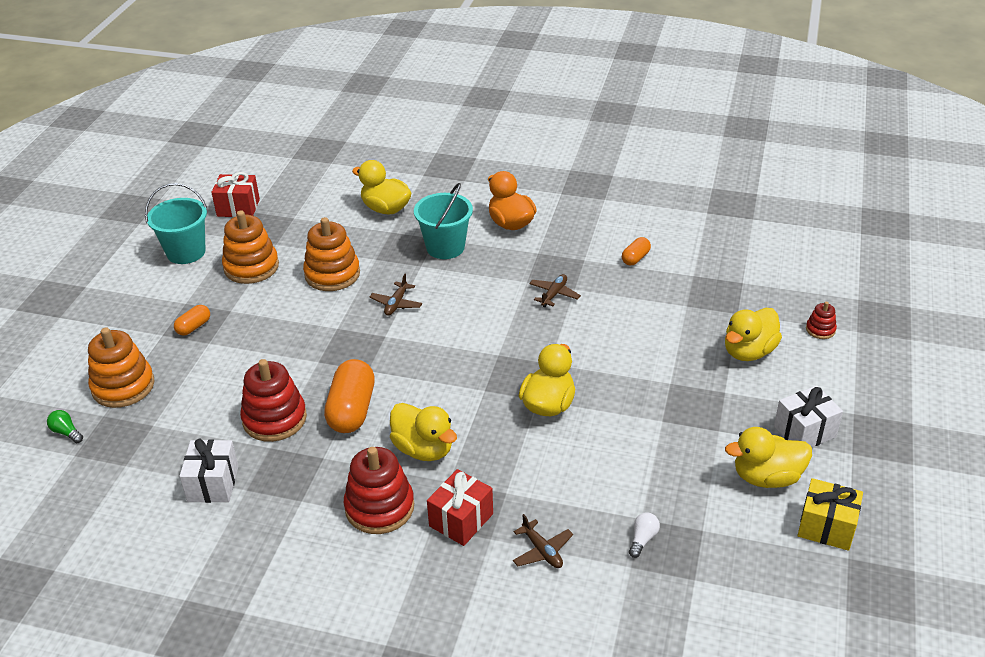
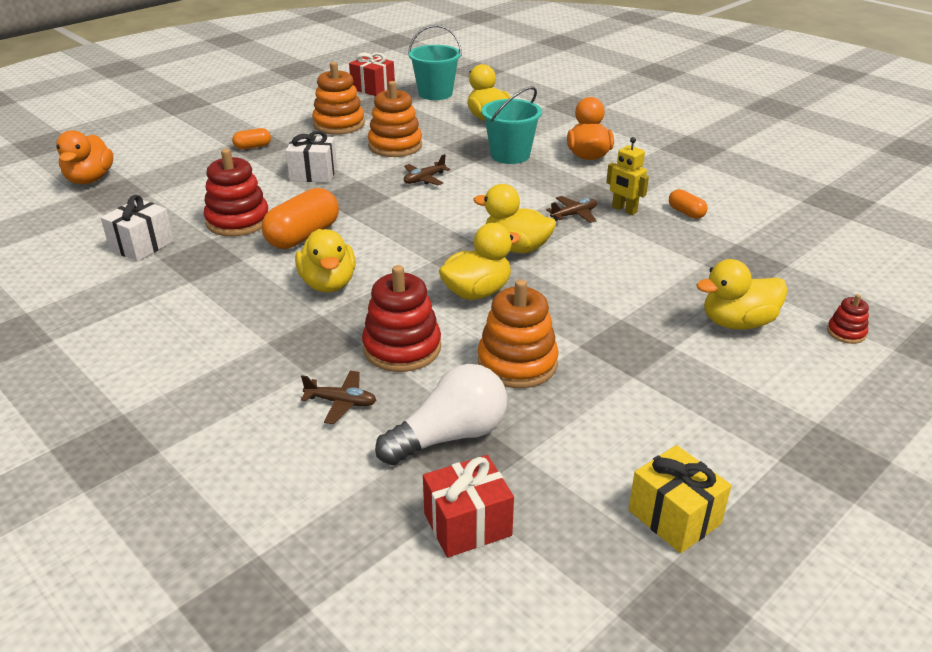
camera: 30 degrees right, 5 degrees down
(66, 432) = (90, 179): green light bulb -> orange duck
(123, 386) = (160, 165): orange stacking toy -> orange stacking toy (517, 363)
(186, 252) = (303, 103): turquoise bucket -> turquoise bucket (435, 93)
(379, 507) = (242, 310): red stacking toy -> red stacking toy (402, 348)
(461, 520) = (298, 347): red gift -> red gift (467, 524)
(542, 551) = (341, 402): brown plane -> brown plane turned 75 degrees counterclockwise
(587, 273) = (624, 210): none -> yellow robot
(635, 258) = (686, 213): orange capsule -> orange capsule turned 75 degrees clockwise
(642, 539) = (450, 436): white light bulb -> white light bulb, size x2.31
(766, 477) = (647, 439): yellow duck -> yellow duck (516, 248)
(804, 432) = (736, 416): white gift -> white gift (313, 174)

